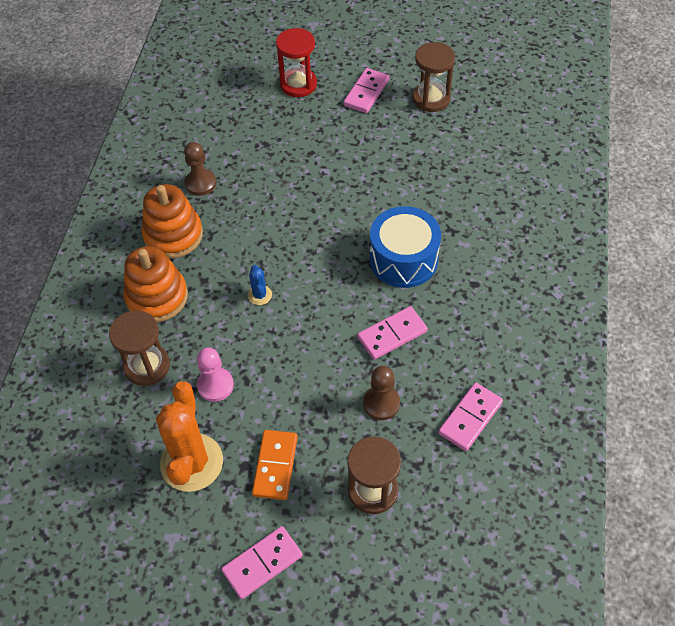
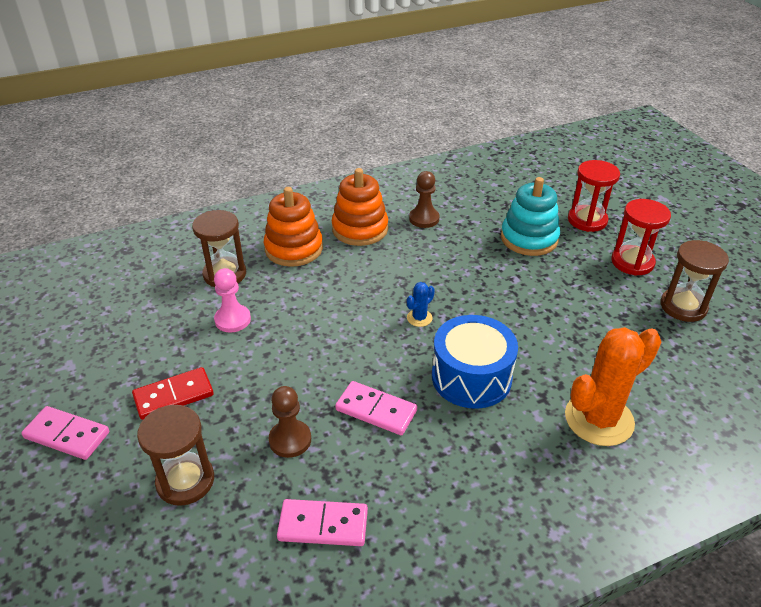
camera: 55 degrees right, 15 degrees down
(192, 462) = (148, 342): orange cactus -> orange cactus (599, 419)
(259, 295) = (344, 302): blue cactus -> blue cactus (419, 318)
(275, 466) = (174, 396): orange domino -> red domino
(287, 133) = (529, 238): none -> turquoise stacking toy
(366, 92) = (632, 262): pink domino -> red hourglass

